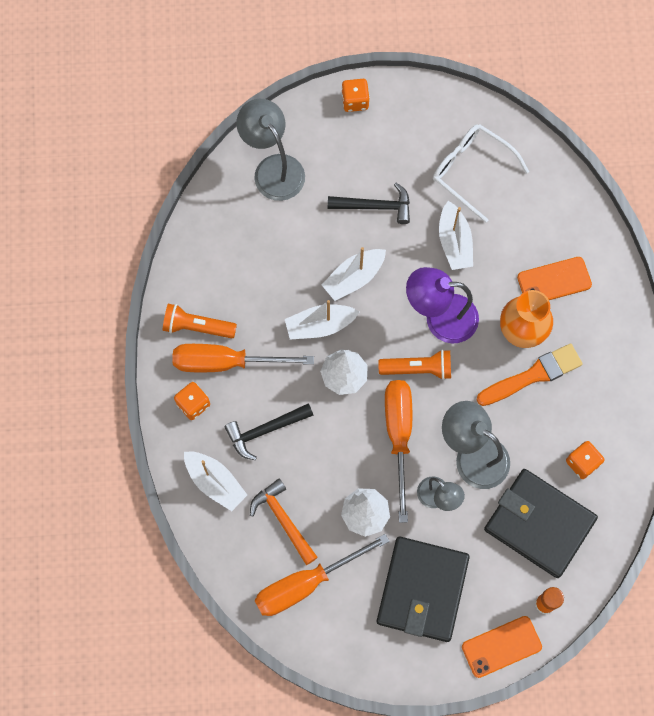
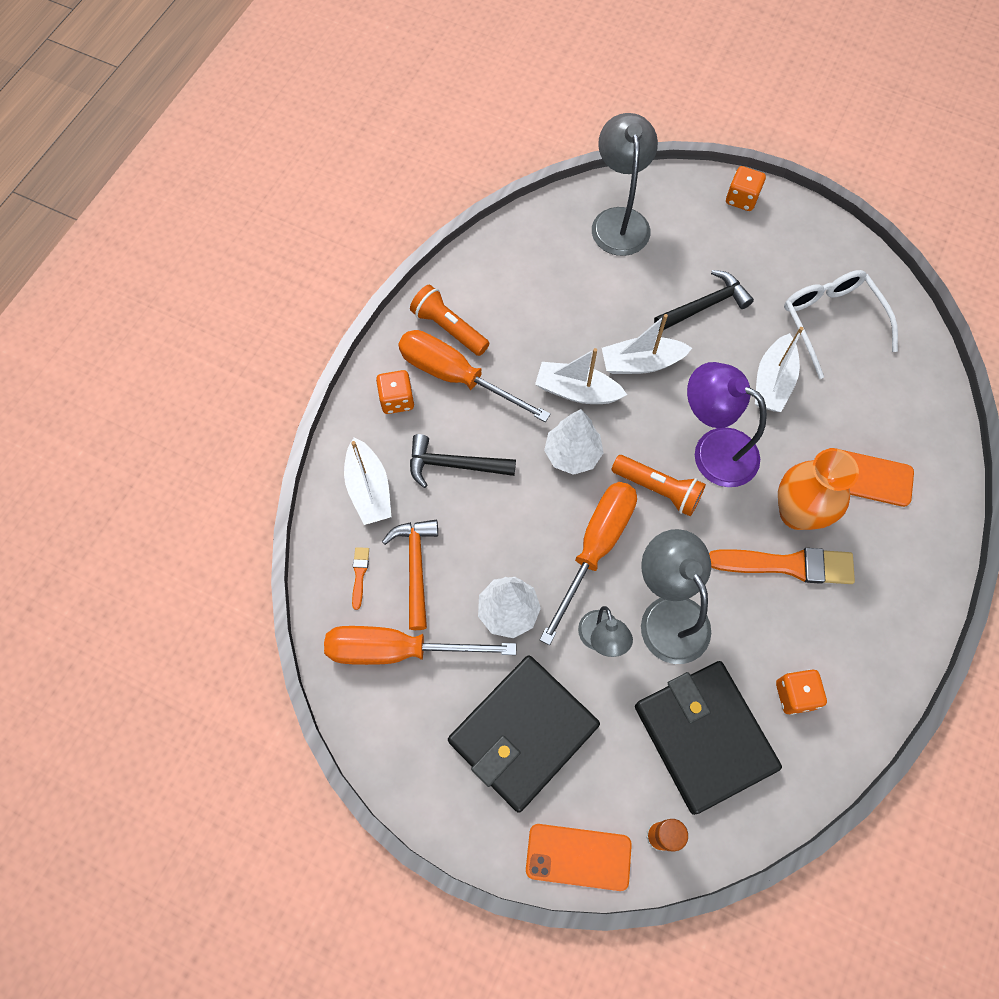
camera: 30 degrees right, 5 degrees down
(247, 547) = (359, 574): none -> orange brush
(375, 206) = (705, 305): black hammer -> black hammer turned 60 degrees counterclockwise

